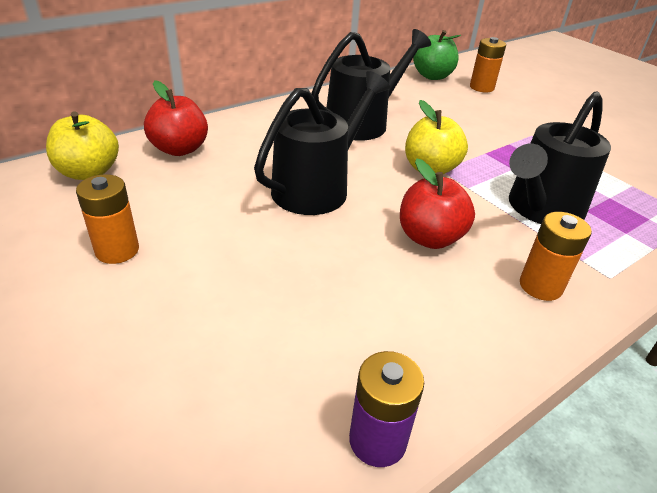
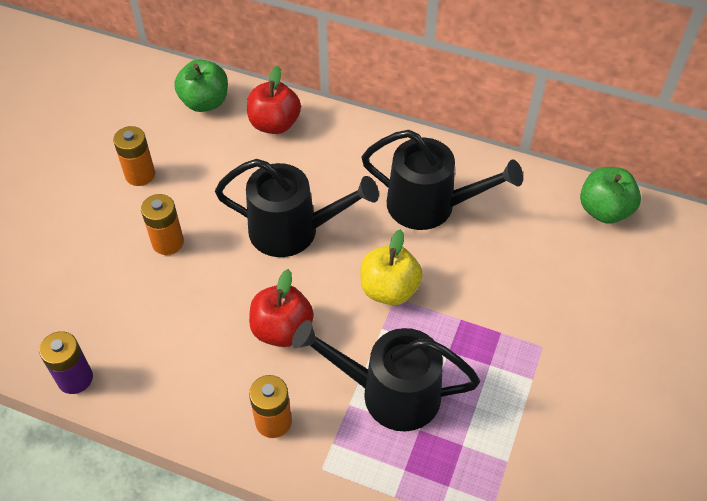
camera: 60 degrees right, 15 degrees up
(89, 172) = (205, 102): yellow apple -> green apple
(481, 87) = (623, 264): orange battery -> orange battery (168, 242)

